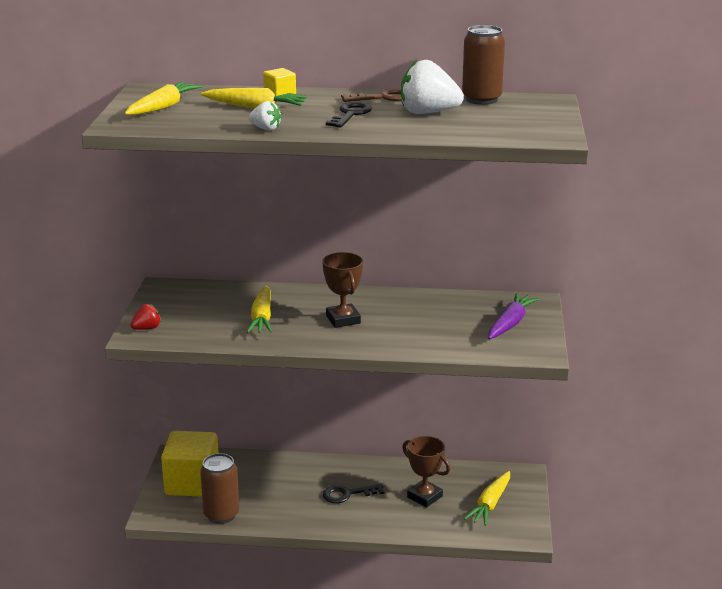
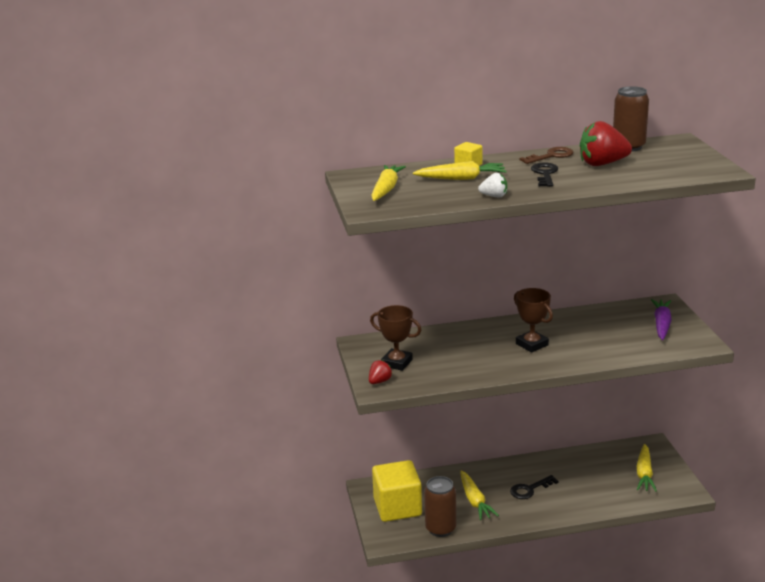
camera: 15 degrees left, 0 degrees up
(262, 318) = (466, 355): yellow carrot -> yellow carrot (475, 501)
(424, 497) = (591, 478): brown trophy -> brown trophy (397, 363)
(428, 113) = (602, 164): white strawberry -> red strawberry

